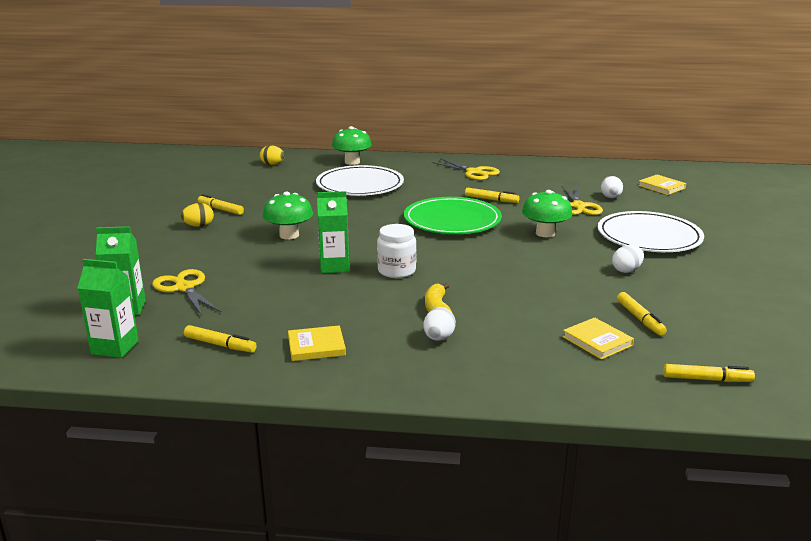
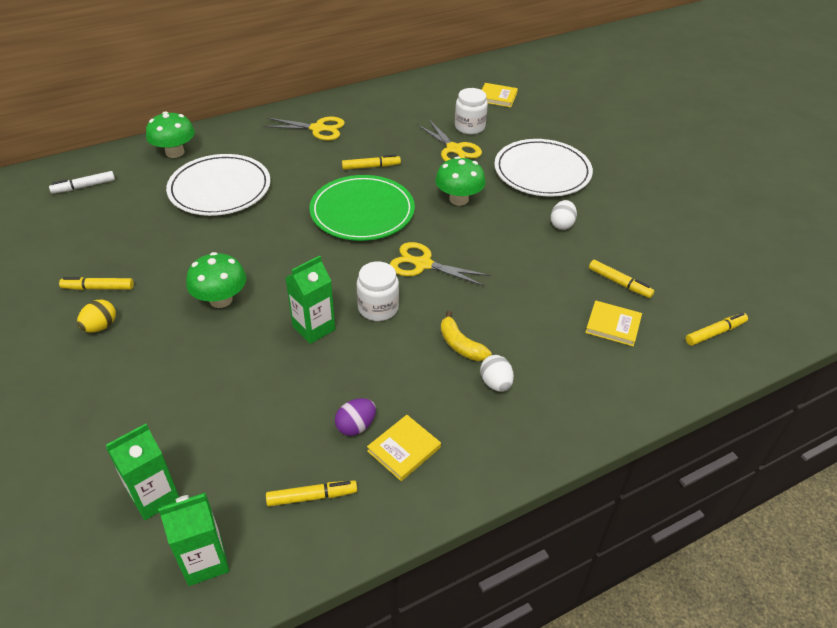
camera: 35 degrees left, 20 degrees up
(184, 288) = (188, 433): yellow scissors -> yellow scissors (423, 264)
(272, 164) = (84, 186): yellow egg -> white marker
(297, 323) = (356, 426): none -> purple egg
(610, 197) = (469, 127): white egg -> white jar

